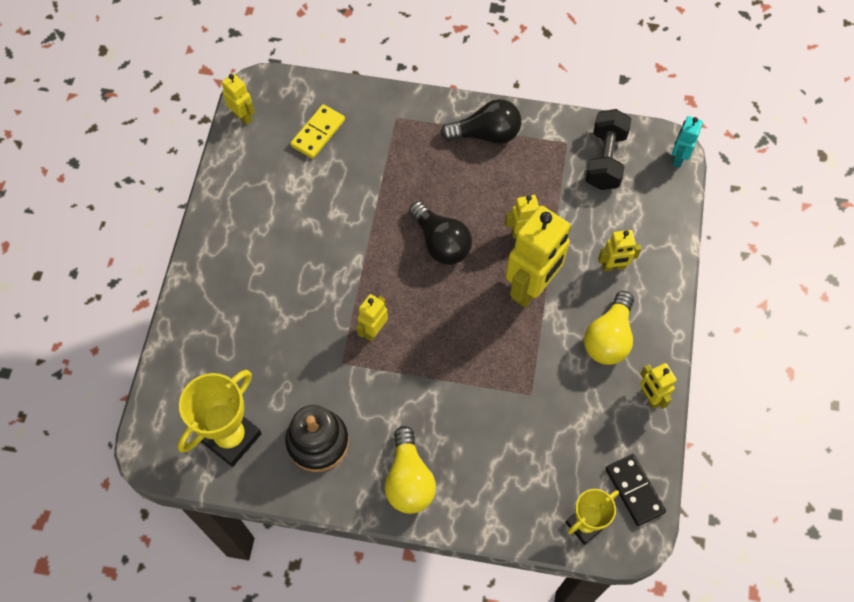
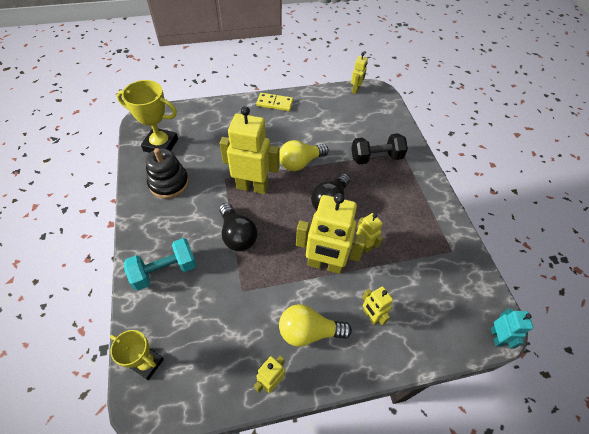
camera: 65 degrees right, 10 degrees down
(318, 133) = (367, 121): yellow domino -> yellow domino (275, 103)
(374, 330) = (252, 187): yellow robot -> yellow robot, size x2.01
(409, 480) = (156, 237): yellow light bulb -> yellow light bulb (300, 163)
(467, 479) = (165, 271): none -> turquoise dumbbell
(486, 134) = (424, 201): black light bulb -> black light bulb (237, 235)
(605, 160) = (456, 281): black dumbbell -> black dumbbell (376, 157)
(634, 490) = (185, 394): black domino -> none
(678, 158) = (496, 337): turquoise robot -> turquoise robot turned 90 degrees clockwise

